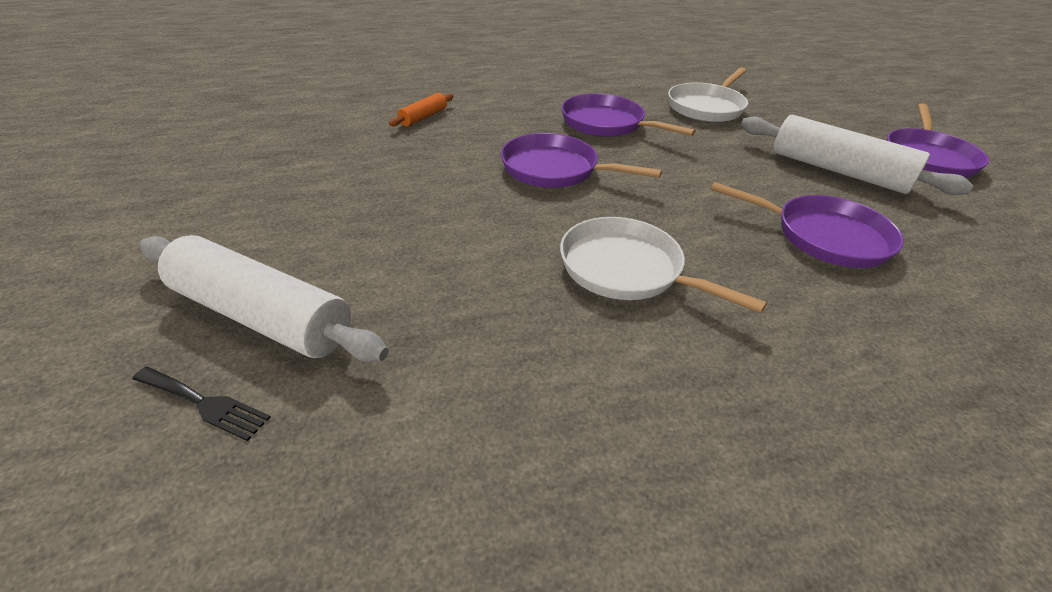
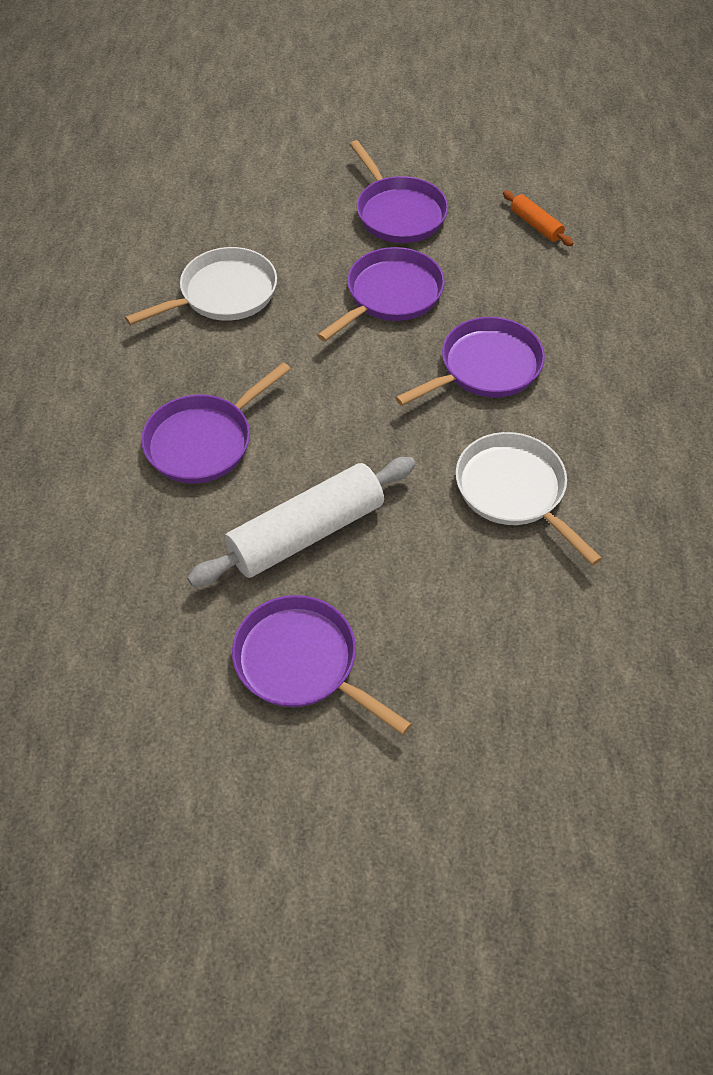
camera: 110 degrees right, 15 degrees up
(204, 403) = (200, 112): black fork -> none
(261, 316) = (259, 128): white rolling pin -> none
(430, 180) = (398, 213): none -> purple pan

